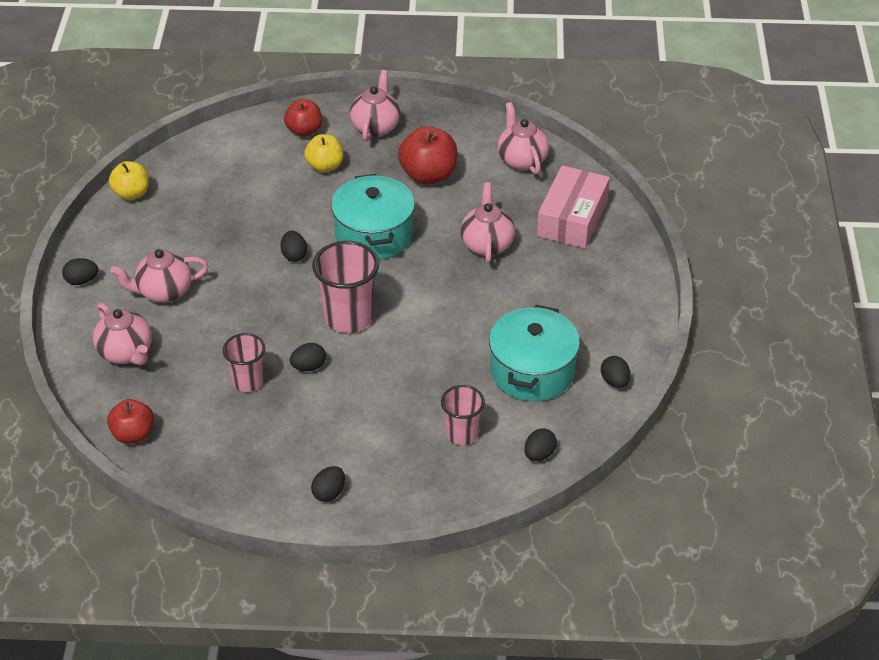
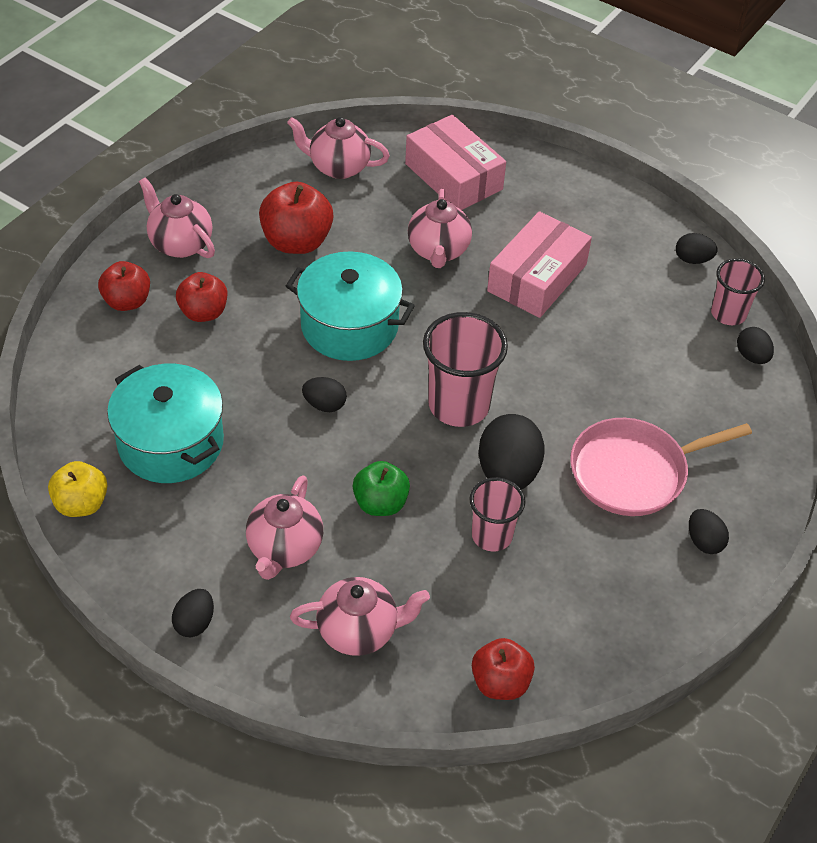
camera: 60 degrees left, 5 degrees up
(233, 318) = (380, 503): none -> green apple
(309, 367) = (508, 473): black egg -> black egg, size x1.85
(325, 166) = (203, 312): yellow apple -> red apple
(363, 431) = (633, 472): none -> pink pan
(462, 434) = (688, 398): pink cup -> pink cup (728, 314)
(487, 244) = (438, 251): pink teapot -> pink teapot turned 120 degrees counterclockwise
(509, 304) = (537, 277): none -> pink box
(532, 371) = (639, 307): turquoise pot -> turquoise pot (171, 443)

